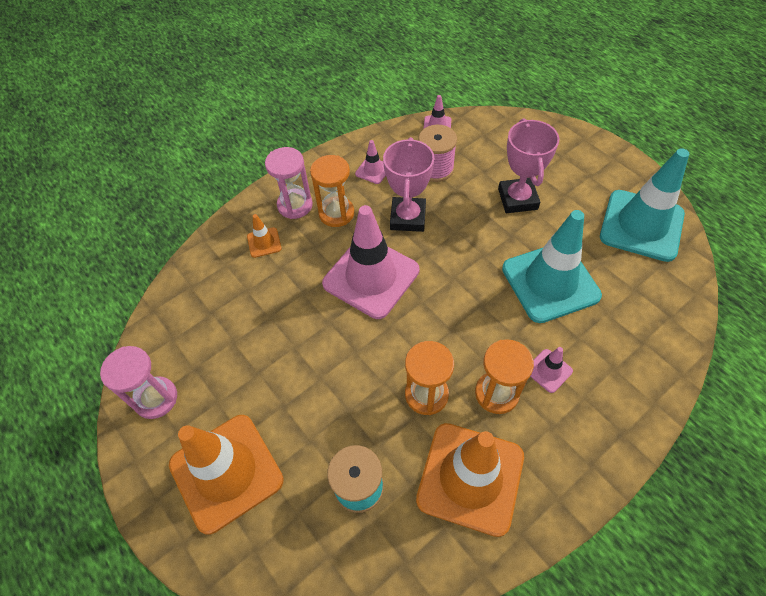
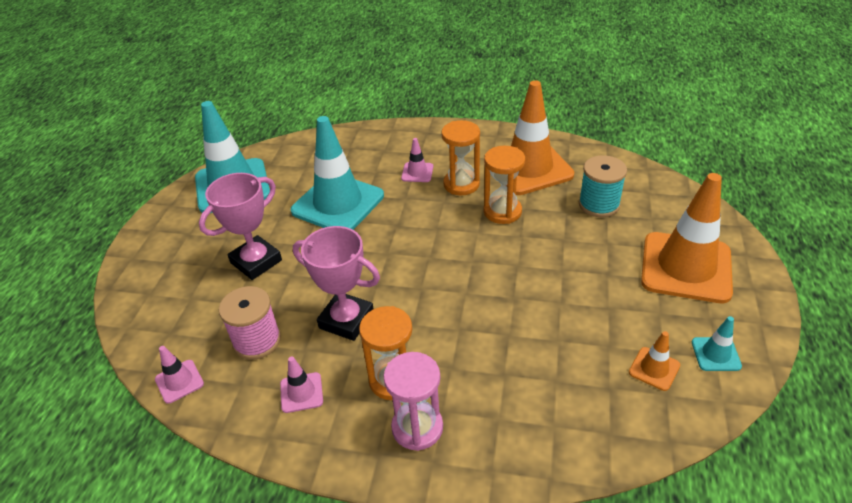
camera: 130 degrees left, 15 degrees down
(156, 398) = (716, 354): pink hourglass -> turquoise traffic cone
(264, 242) = (492, 414): orange traffic cone -> orange traffic cone (654, 369)
(371, 277) = (440, 301): pink traffic cone -> none
(408, 218) = (346, 320): pink trophy -> pink trophy turned 60 degrees clockwise

